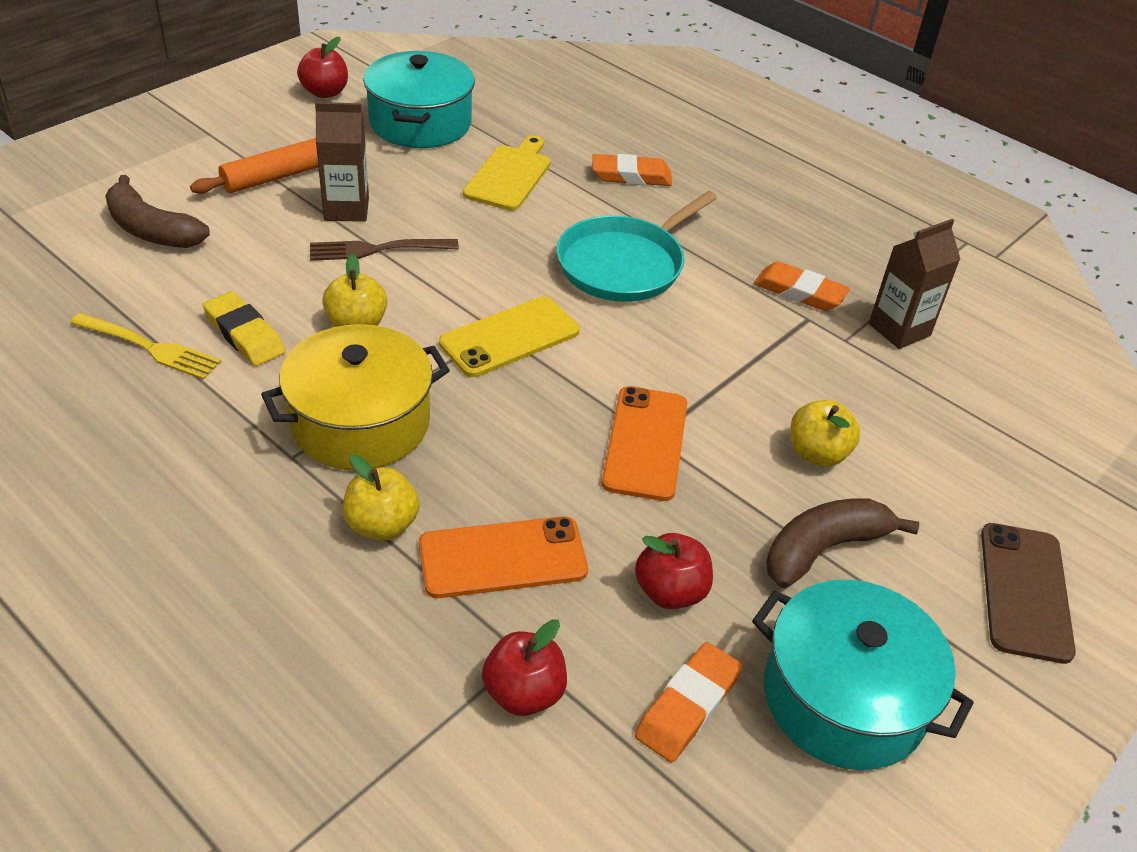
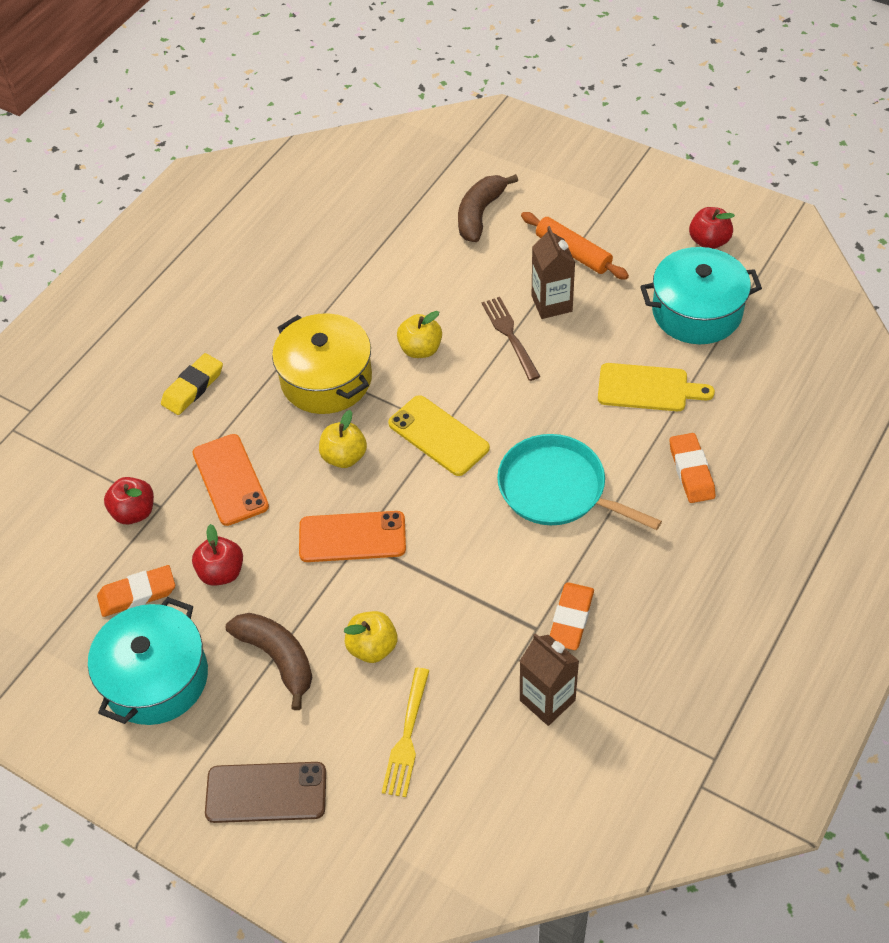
camera: 85 degrees right, 10 degrees up
(150, 347) = (362, 258): yellow fork -> yellow fork (407, 737)
(244, 334) = (390, 297): yellow eraser -> yellow eraser (193, 387)
(382, 525) = (242, 415): yellow apple -> yellow apple (344, 457)
(687, 706) = (137, 594): orange eraser -> orange eraser turned 45 degrees counterclockwise

